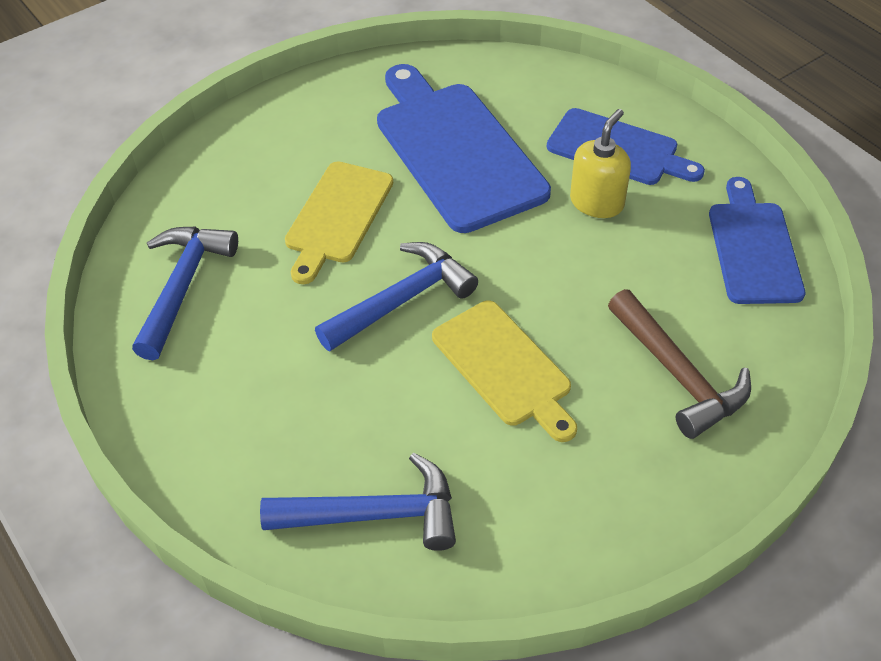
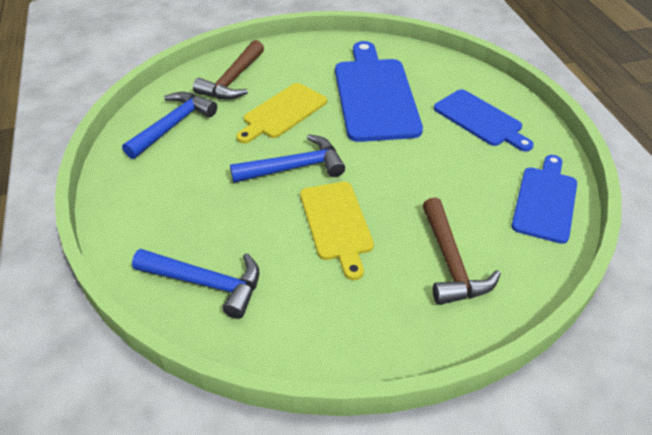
camera: 20 degrees right, 5 degrees down
(232, 184) = (233, 80): none -> brown hammer
(597, 202) = (450, 146): yellow soap dispenser -> none

